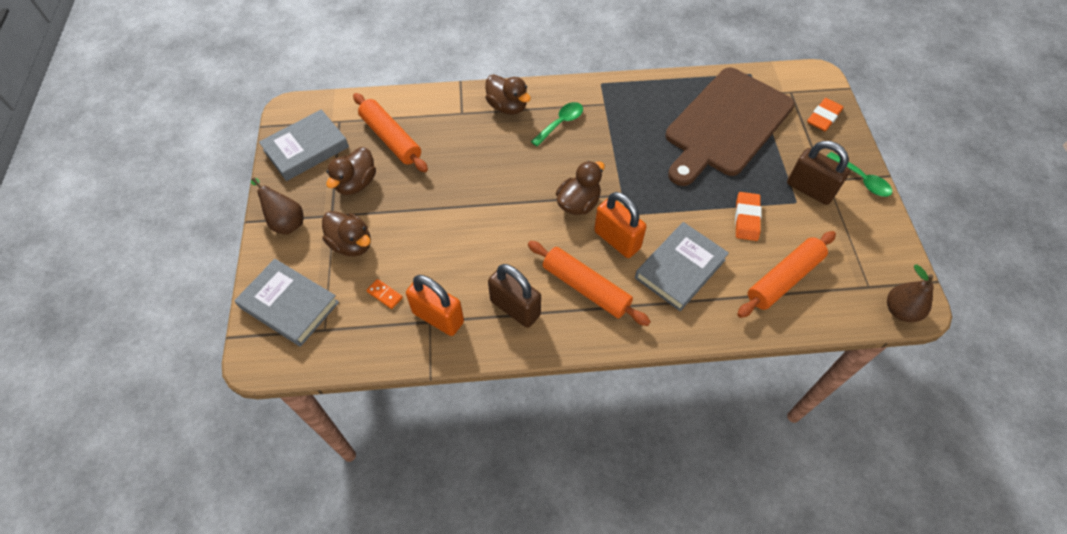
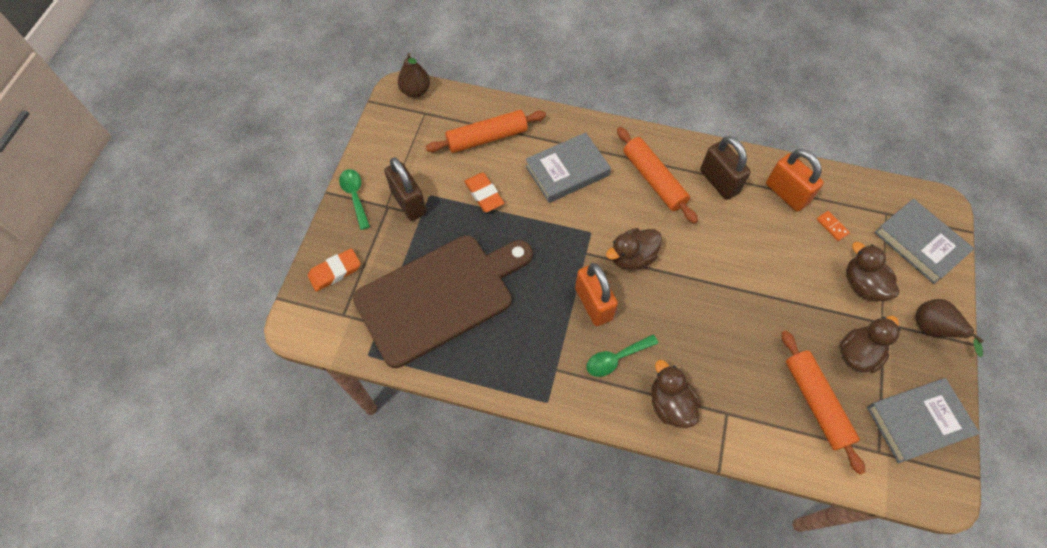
camera: 160 degrees left, 5 degrees up
(617, 240) = (610, 211): orange padlock -> orange padlock (593, 304)
(746, 218) = (484, 194): orange eraser -> orange eraser turned 60 degrees counterclockwise

